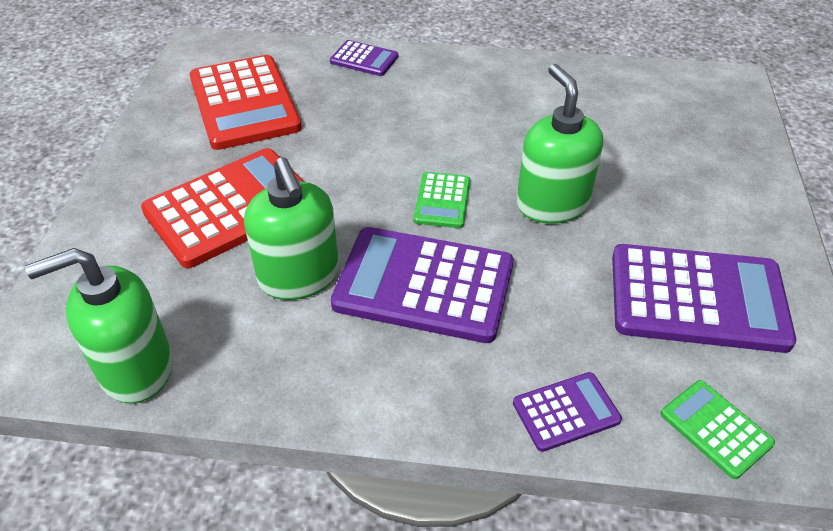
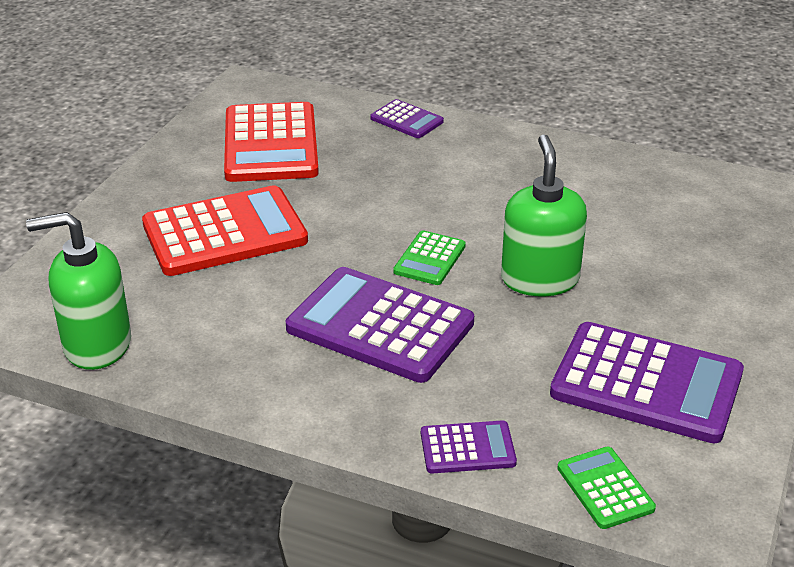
camera: 15 degrees right, 10 degrees down
(299, 277) = (266, 299): green soap dispenser -> none

